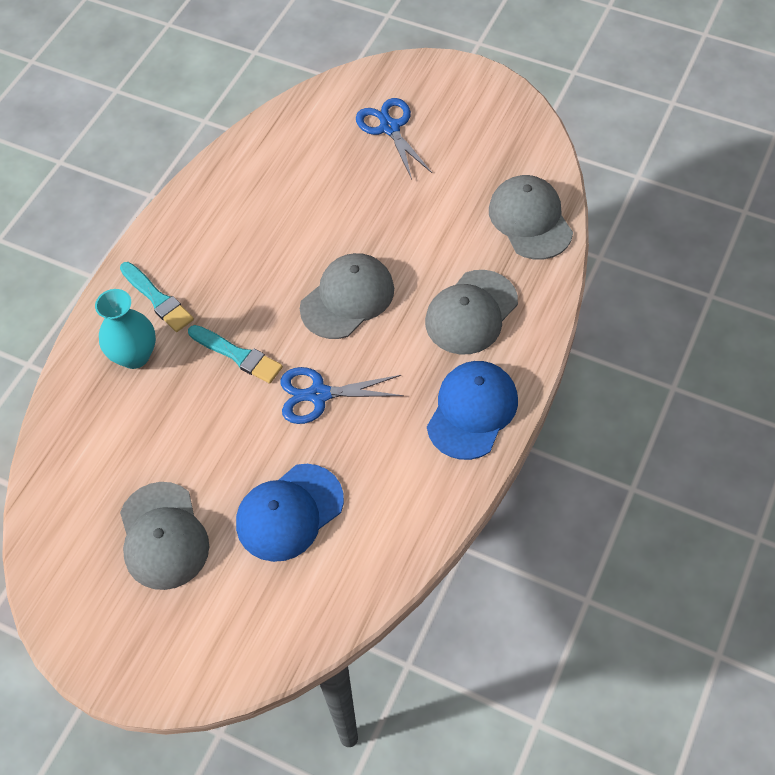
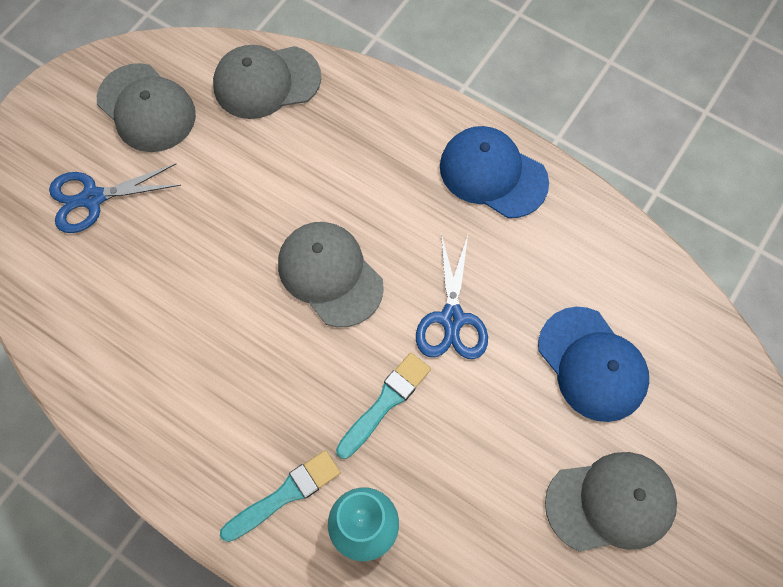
camera: 85 degrees left, 10 degrees up
(471, 312) = (373, 156): grey cap -> grey cap (146, 108)

